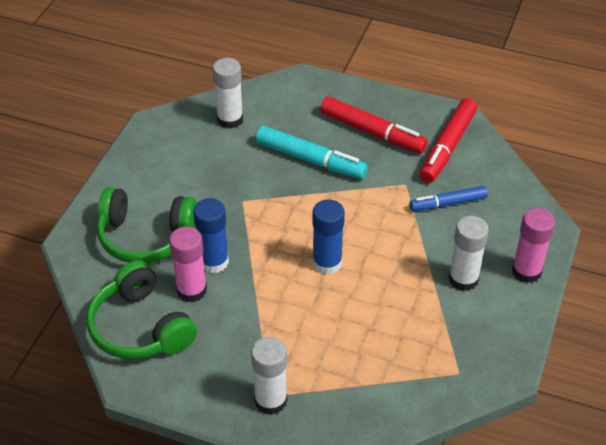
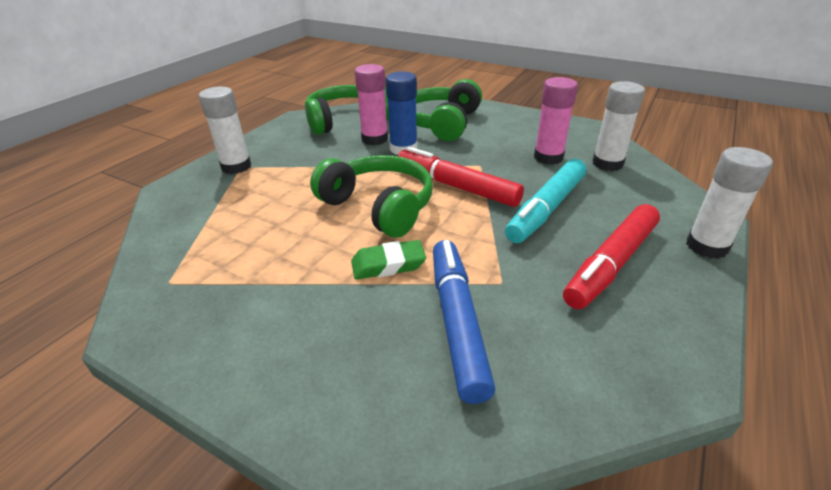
camera: 100 degrees right, 10 degrees down
(327, 263) = (379, 206): blue glue stick -> green headphones
(402, 244) = (388, 264): none -> green eraser
(447, 147) = (593, 344): red marker -> red marker (456, 186)
(448, 203) = (457, 322): blue marker -> blue marker, size x1.54
(463, 279) = (305, 313): white glue stick -> white glue stick (706, 246)
(526, 271) = (285, 395): pink glue stick -> pink glue stick (548, 157)

